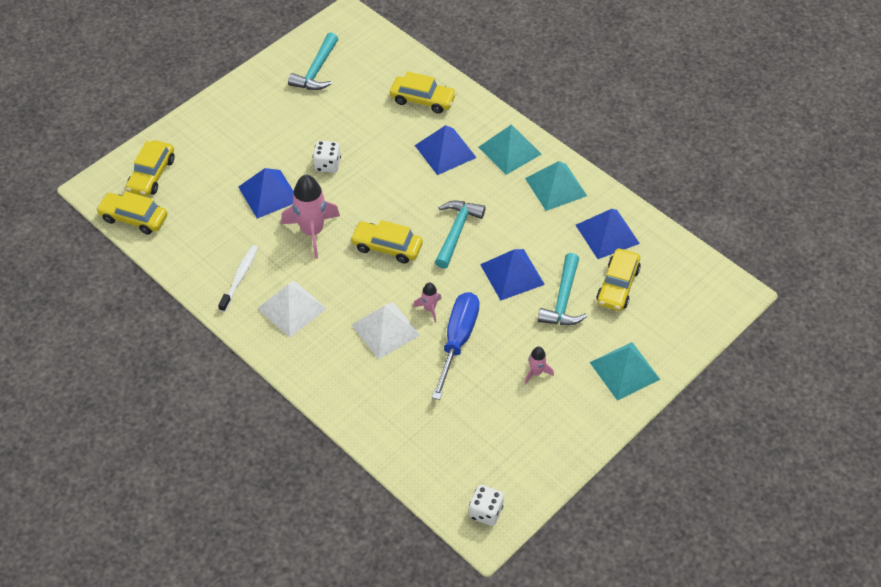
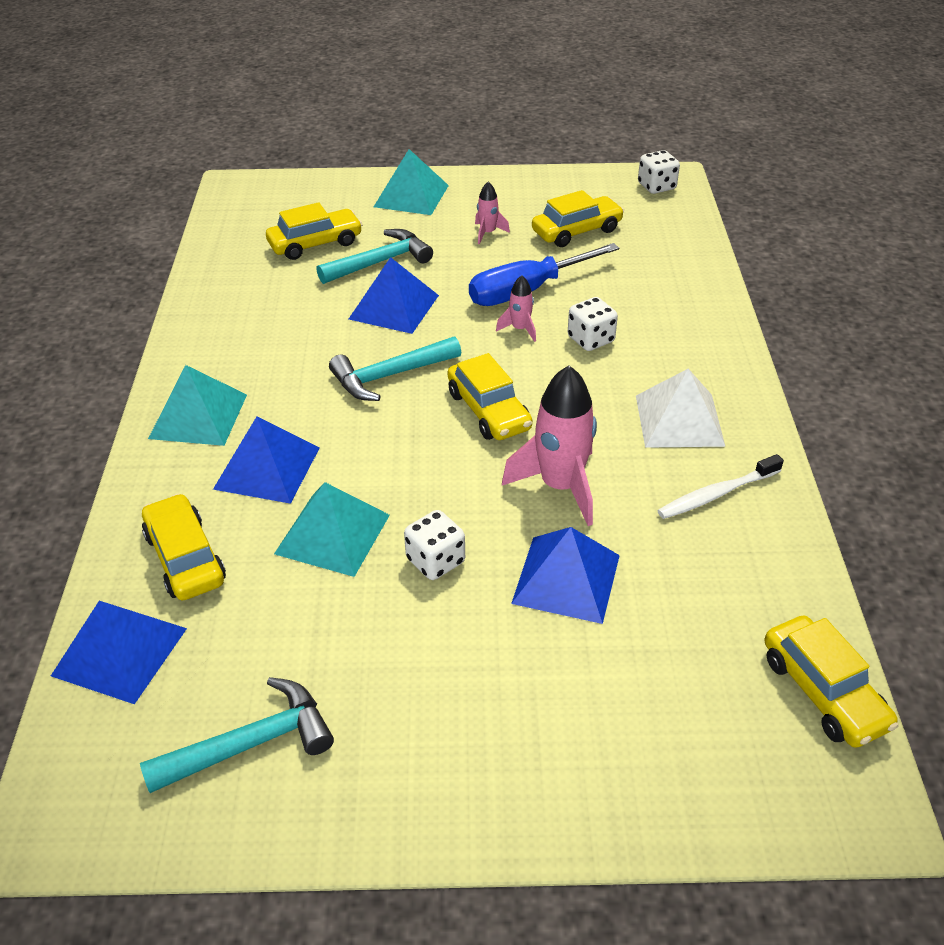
camera: 135 degrees left, 10 degrees down
(151, 175) = (734, 754): yellow car -> yellow car (577, 231)
(385, 329) = (590, 339): white pyramid -> white dice
(556, 187) = (220, 348): turquoise pyramid -> turquoise pyramid (332, 534)
(607, 234) = (251, 281): blue pyramid -> blue pyramid (120, 651)

